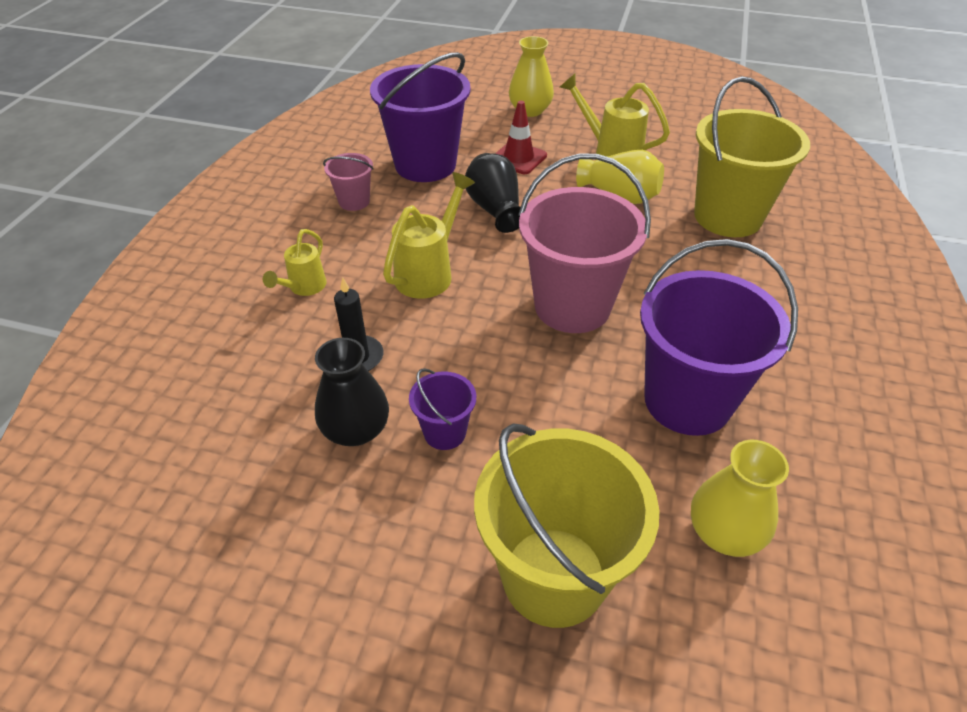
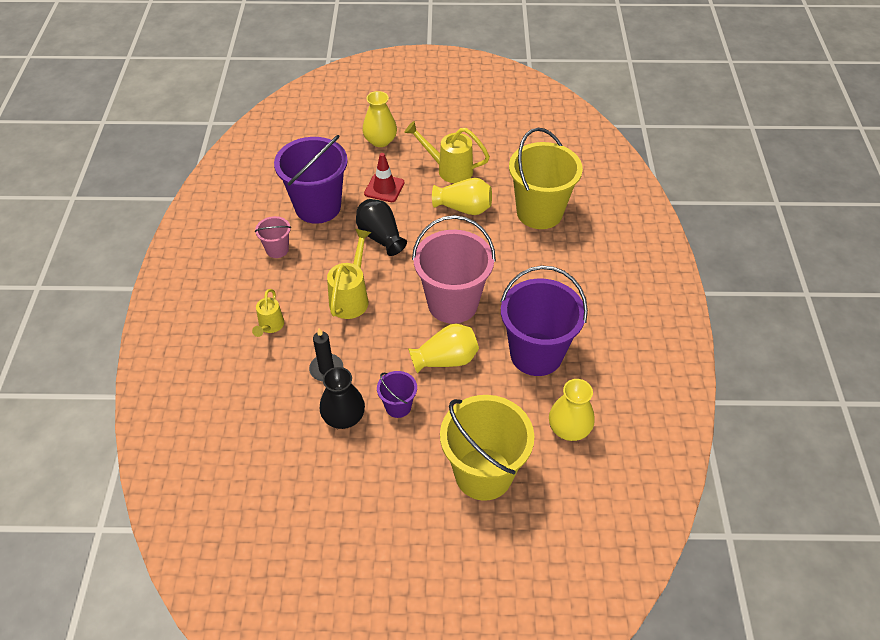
camera: 15 degrees left, 5 degrees up
(540, 380) = (446, 359): none -> yellow vase

